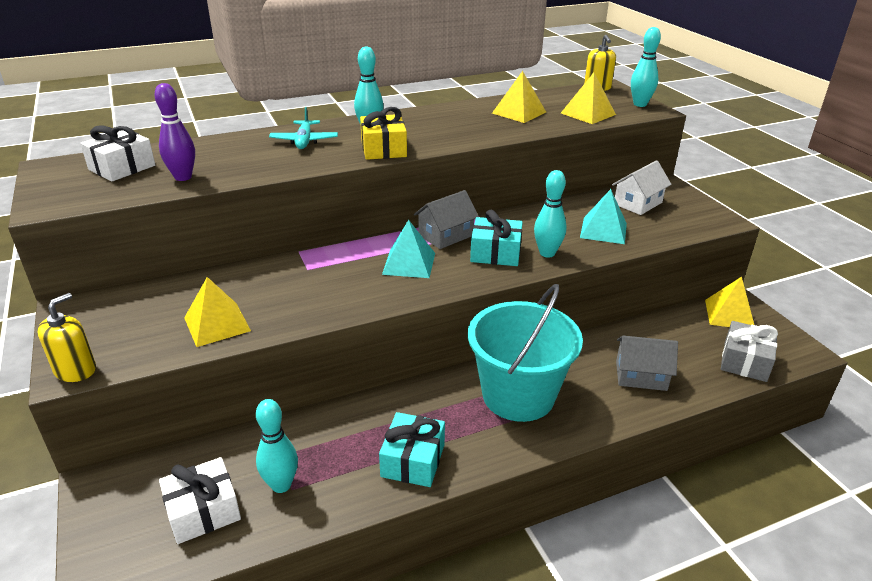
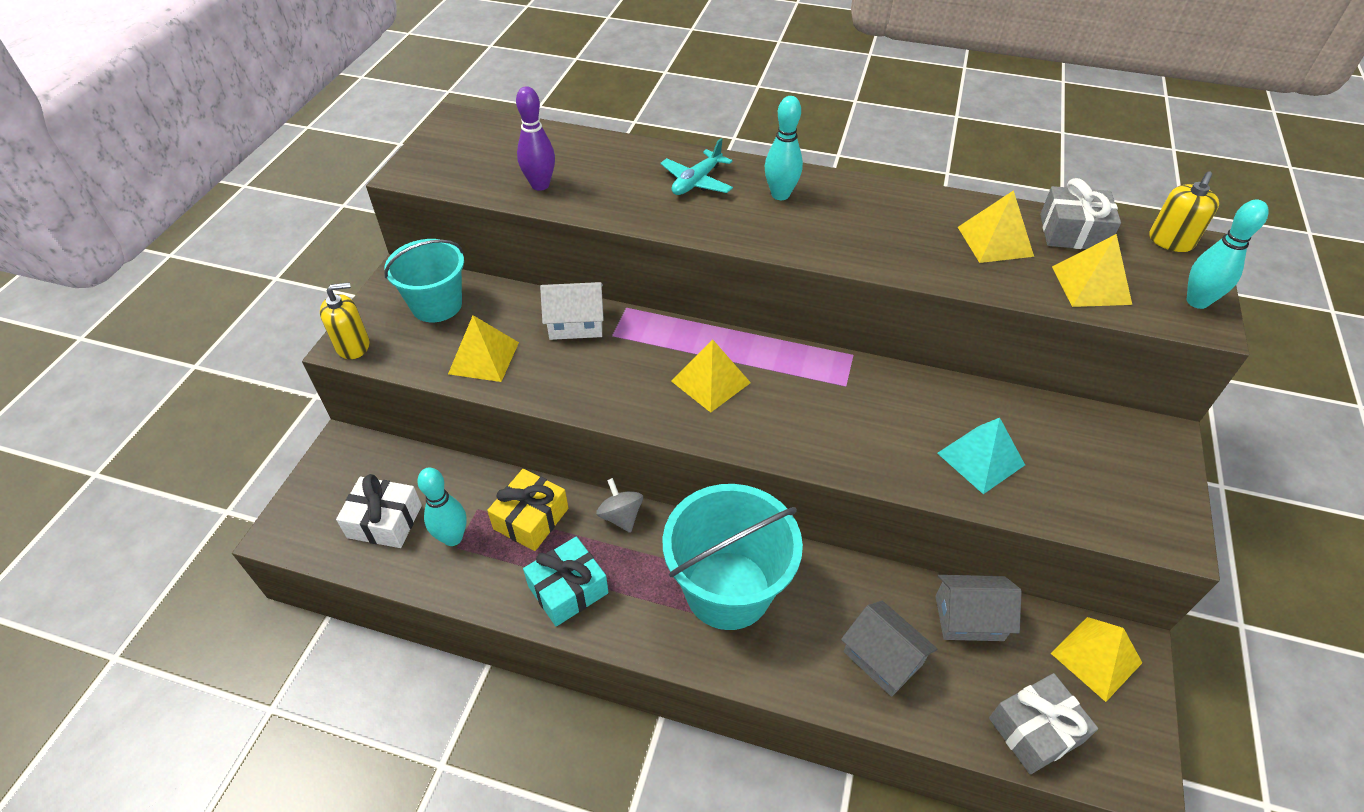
camera: 40 degrees right, 15 degrees up
(122, 167) = (506, 147): white gift -> none
(130, 312) = (436, 305): none -> turquoise bucket
(383, 149) = (762, 232): yellow gift -> yellow gift (531, 518)
(400, 397) = (621, 516): none -> grey spinning top
(409, 263) = (711, 381): turquoise pyramid -> yellow pyramid
(445, 235) = (786, 365): grey house -> grey house (969, 618)
(495, 253) = (813, 419): turquoise gift -> none
(547, 253) = (871, 452): turquoise bowling pin -> none
(550, 98) = (1072, 232): none -> grey gift
(638, 203) = (1080, 442): white house -> white house (576, 324)

